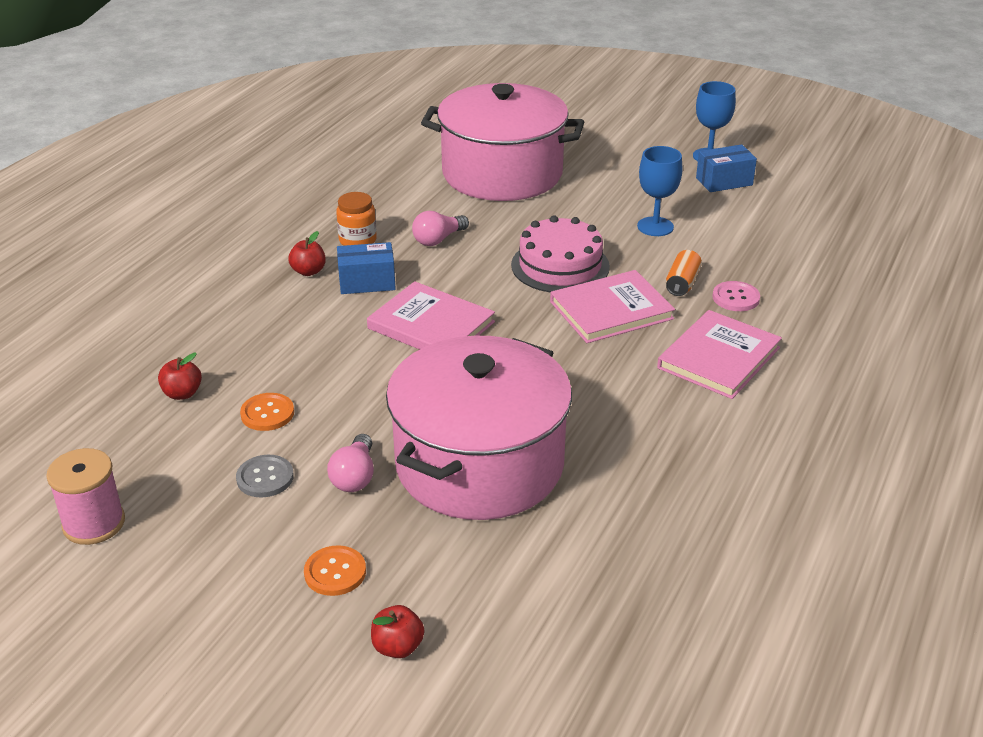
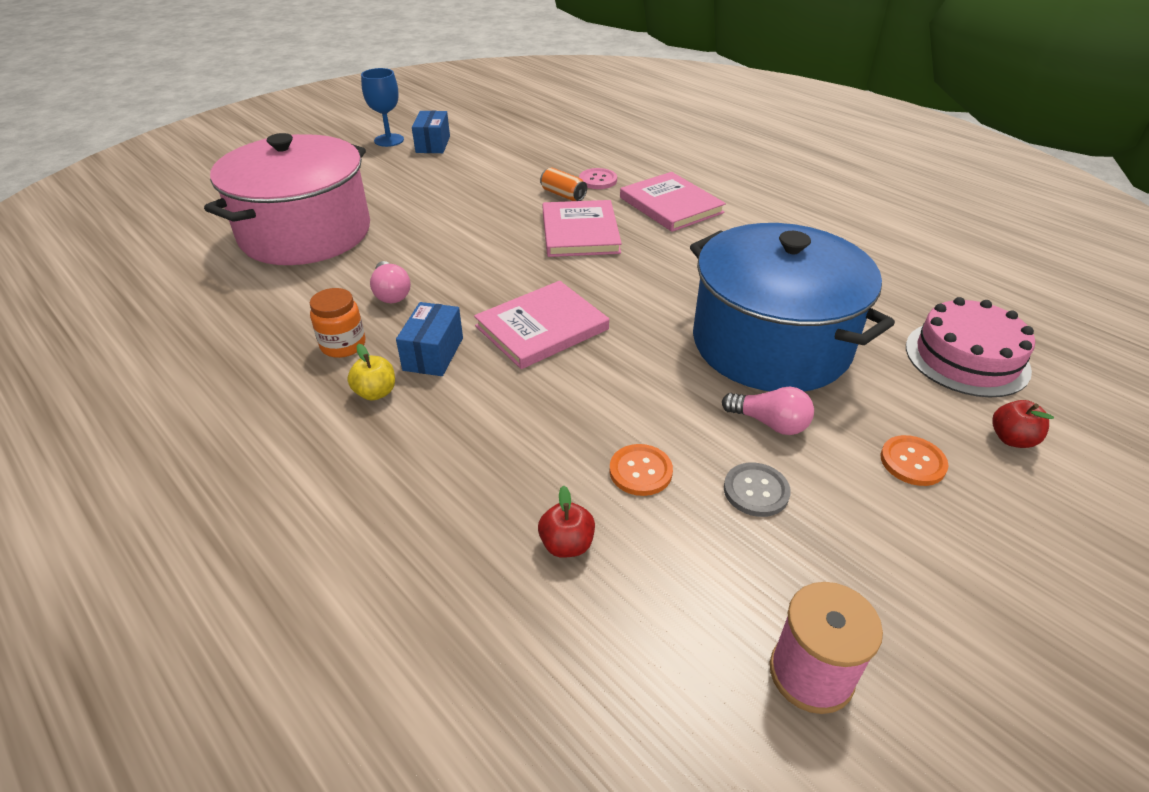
camera: 70 degrees left, 5 degrees up
(308, 271) = (375, 392): red apple -> yellow apple
(479, 464) = (771, 343): pink pot -> blue pot
(560, 266) = (494, 239): pink cake -> pink cake (966, 358)
(655, 227) = (472, 185): blue goblet -> none

